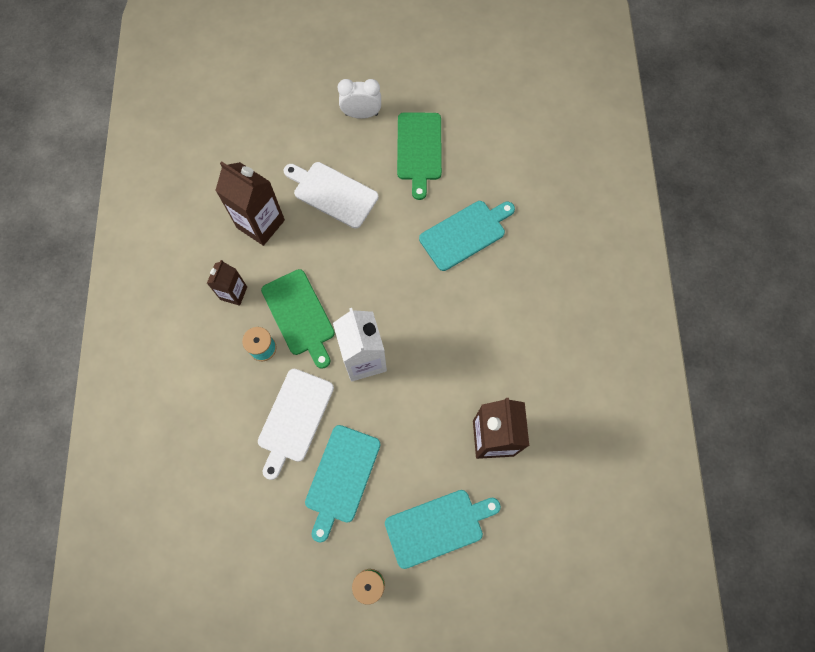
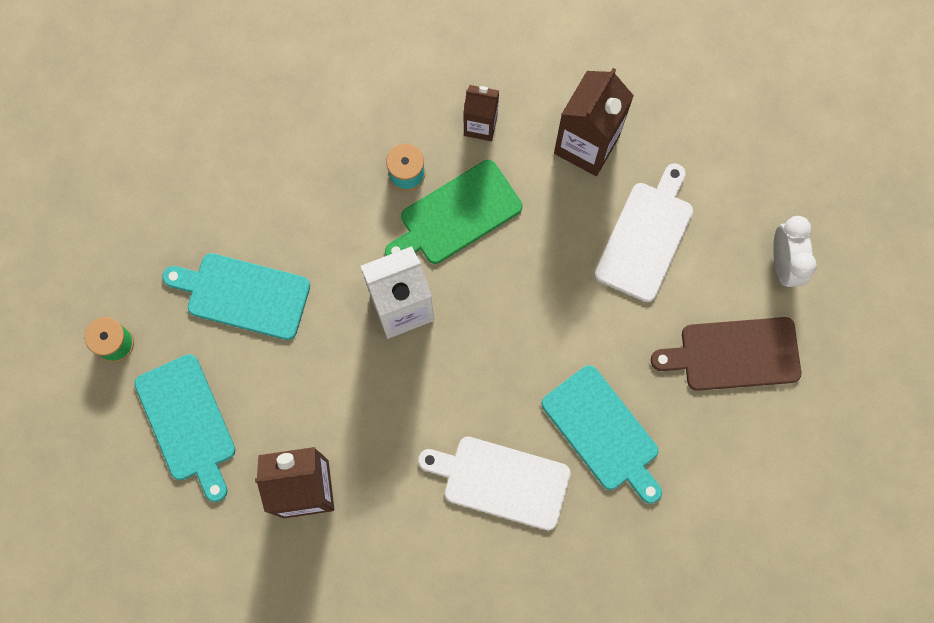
camera: 85 degrees right, 5 degrees up
(294, 419) = (315, 227): white cutting board -> white cutting board (501, 481)
(419, 150) = (734, 354): green cutting board -> brown cutting board

